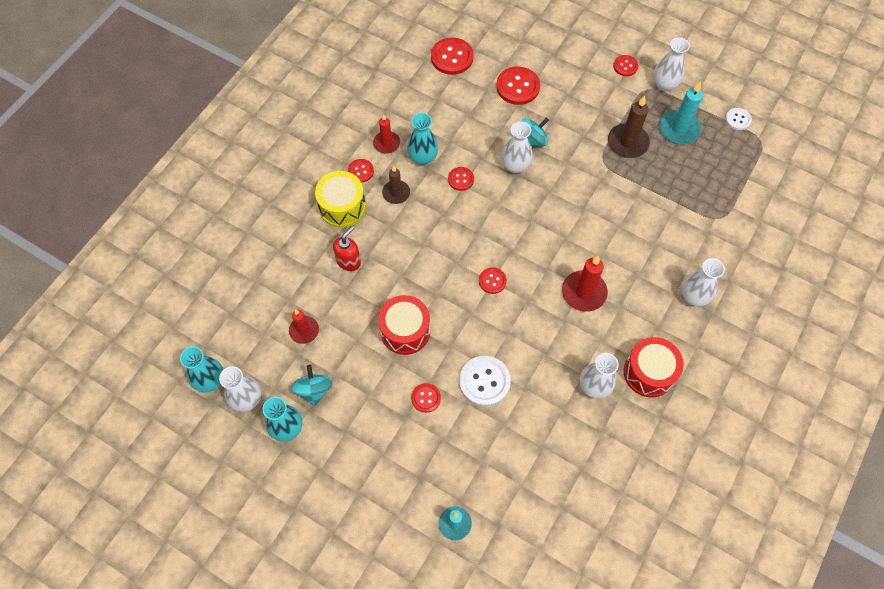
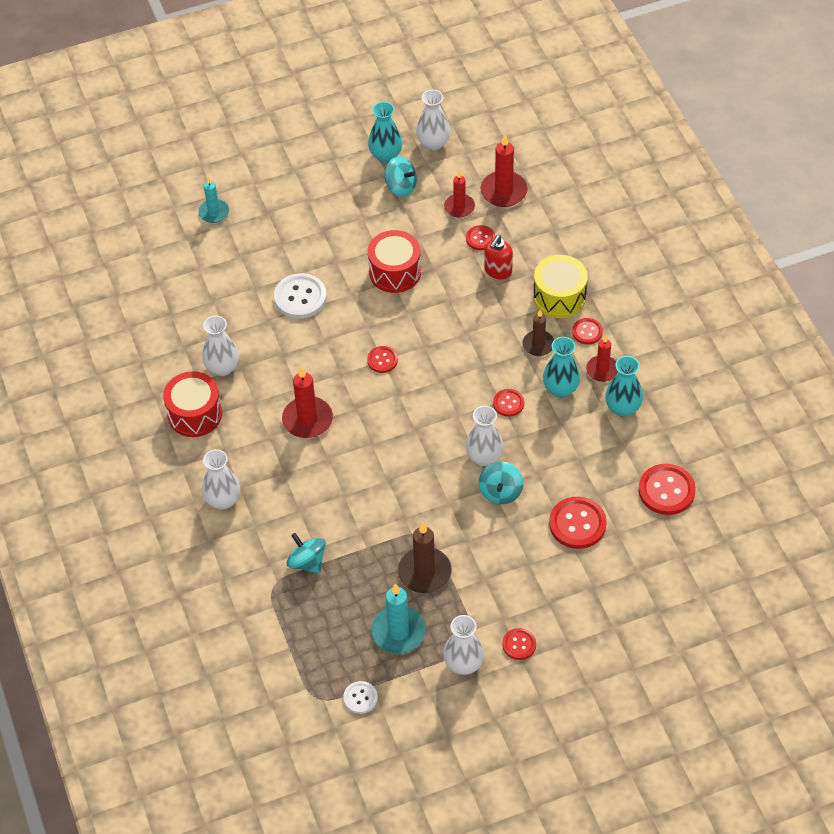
camera: 130 degrees right, 10 degrees down
(210, 380) = (471, 129): turquoise vase -> turquoise vase (622, 408)
(264, 310) = (503, 191): none -> red candle
(349, 261) = (498, 271): red soap dispenser -> red soap dispenser turned 45 degrees clockwise
(426, 398) = (324, 251): red button -> red button (480, 238)
(685, 211) = (307, 562): none -> turquoise spinning top

